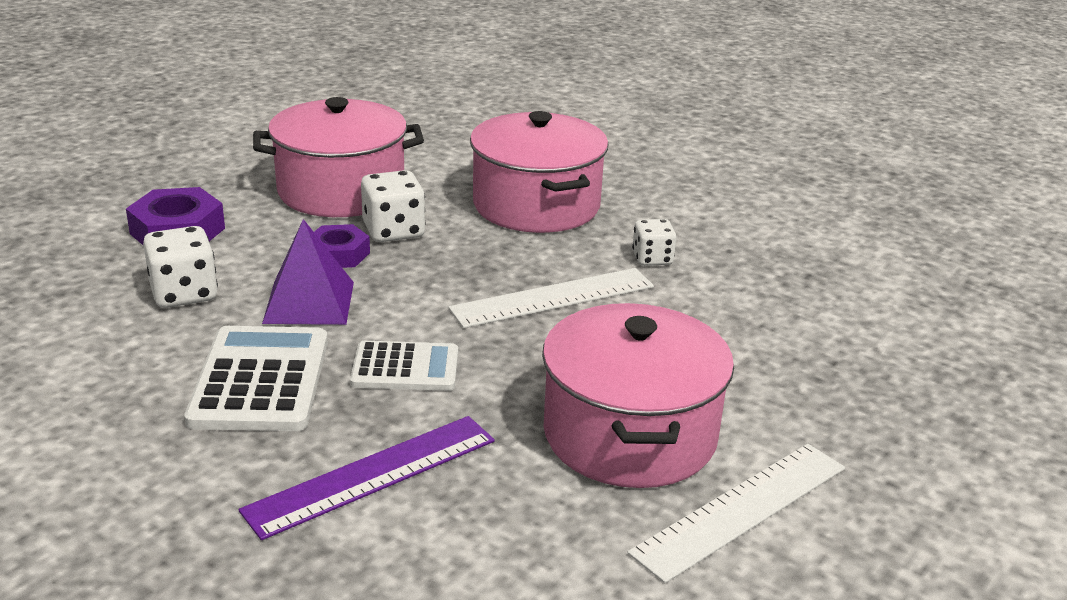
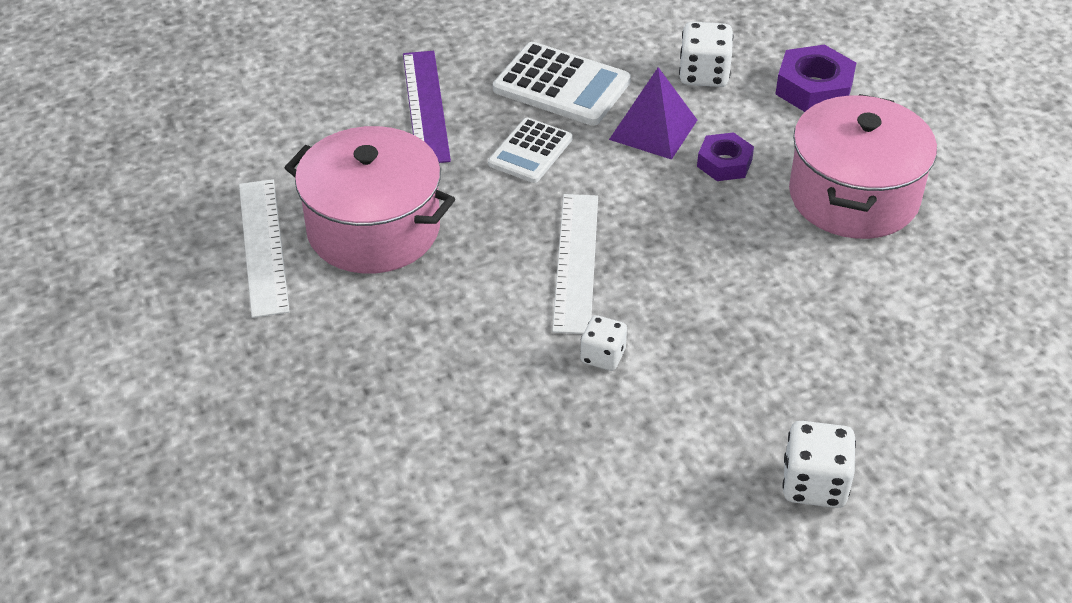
camera: 120 degrees right, 15 degrees up
(393, 231) = (751, 206): white dice -> white dice (814, 484)
(536, 205) = (758, 319): pink pot -> none

